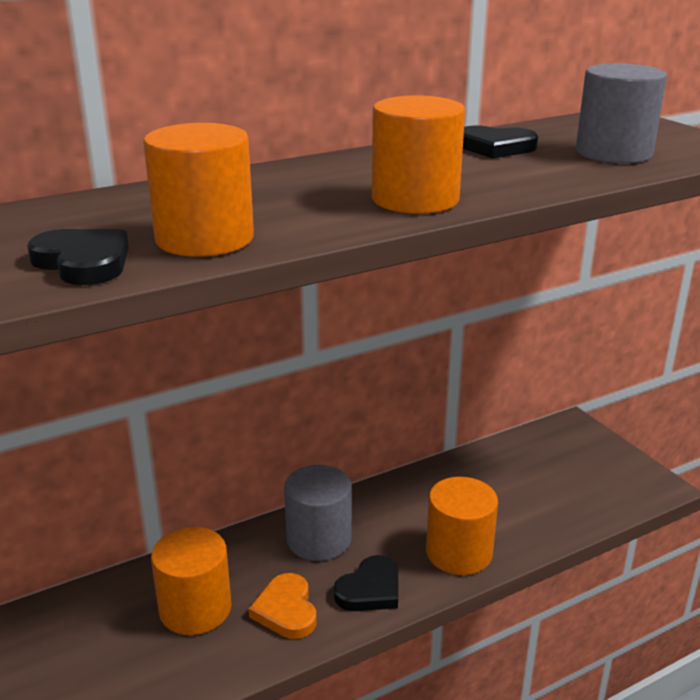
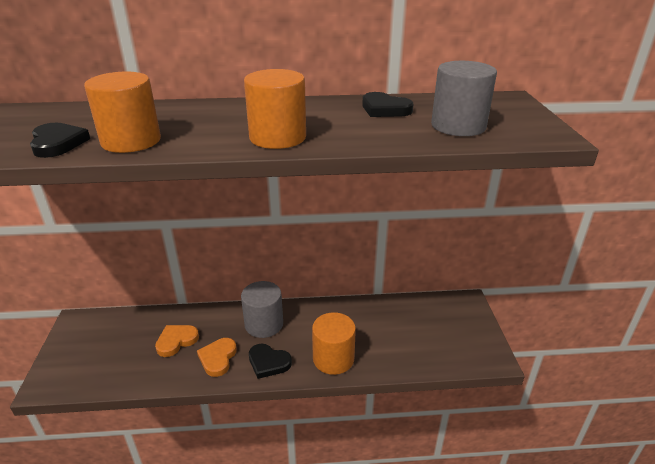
camera: 25 degrees right, 5 degrees up
(195, 608) = (176, 341): orange cylinder -> orange heart
(370, 589) = (268, 362): black heart -> black heart turned 45 degrees clockwise

